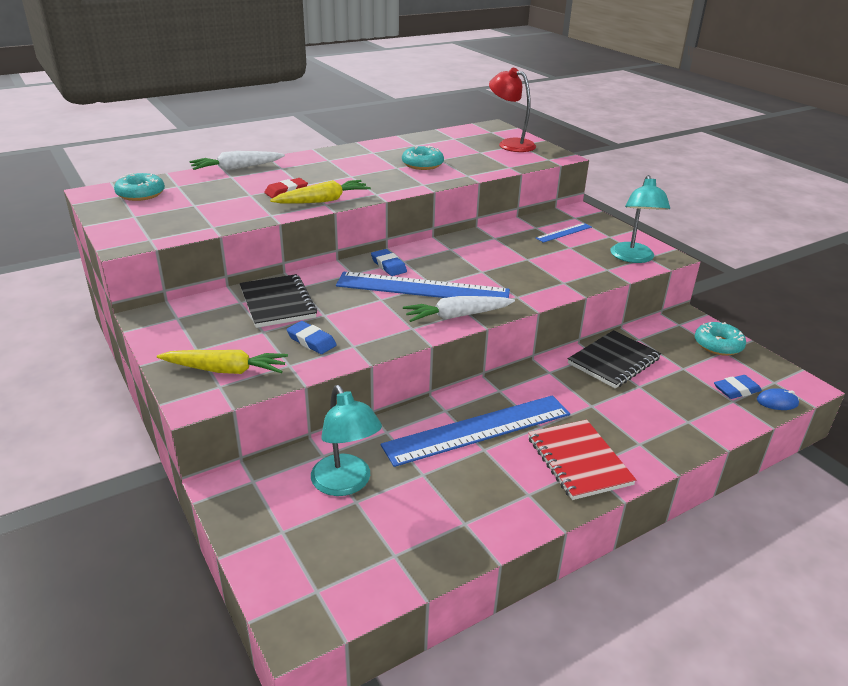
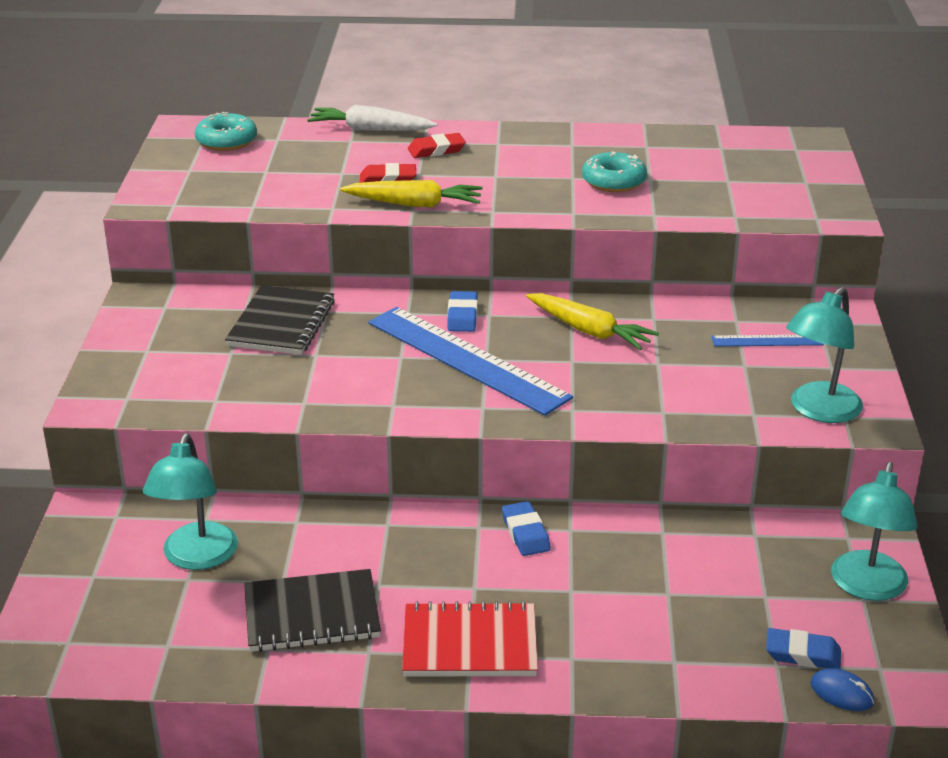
camera: 35 degrees right, 0 degrees up
(225, 370) = (149, 383): yellow carrot -> yellow carrot (589, 331)
(295, 170) = (436, 150): none -> red eraser
(311, 341) = (266, 381): blue eraser -> blue eraser (525, 533)
(457, 316) = (463, 409): white carrot -> none
(478, 429) = (397, 560): blue ruler -> none
(510, 144) = (793, 178): red lamp -> none
(578, 461) = (470, 644): red notebook -> red notebook turned 75 degrees clockwise
(613, 361) = (675, 549): black notebook -> black notebook (312, 614)
(718, 345) = (866, 587): turquoise donut -> turquoise lamp

